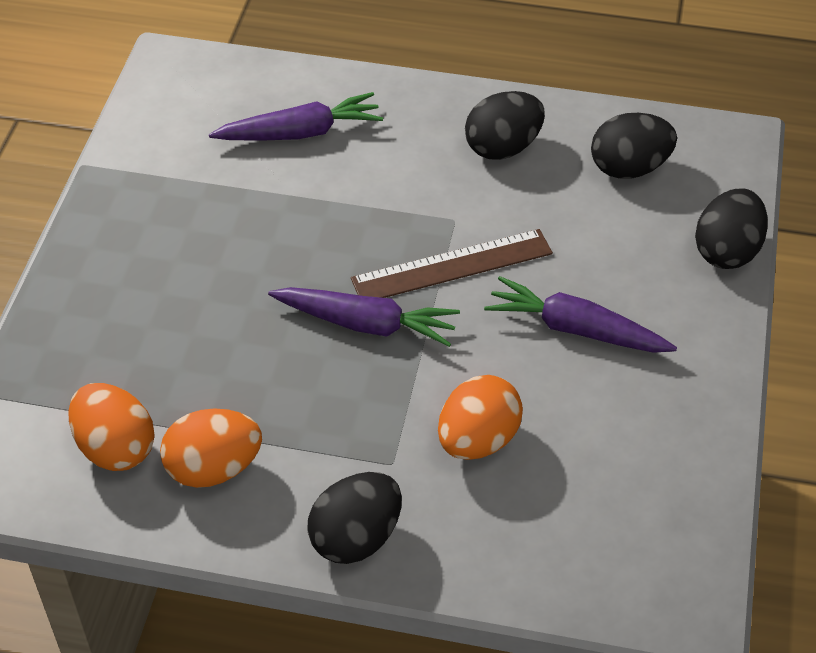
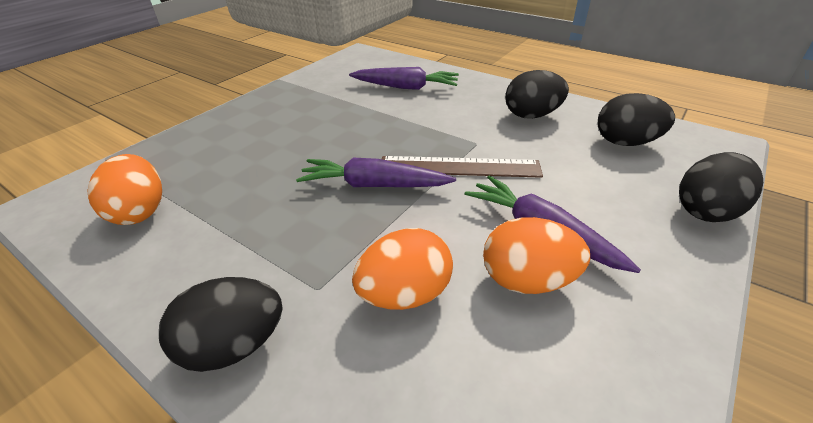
camera: 25 degrees right, 10 degrees down
(214, 469) = (184, 246): orange egg -> orange egg (527, 280)
(367, 324) = (373, 185): purple carrot -> purple carrot turned 150 degrees clockwise

